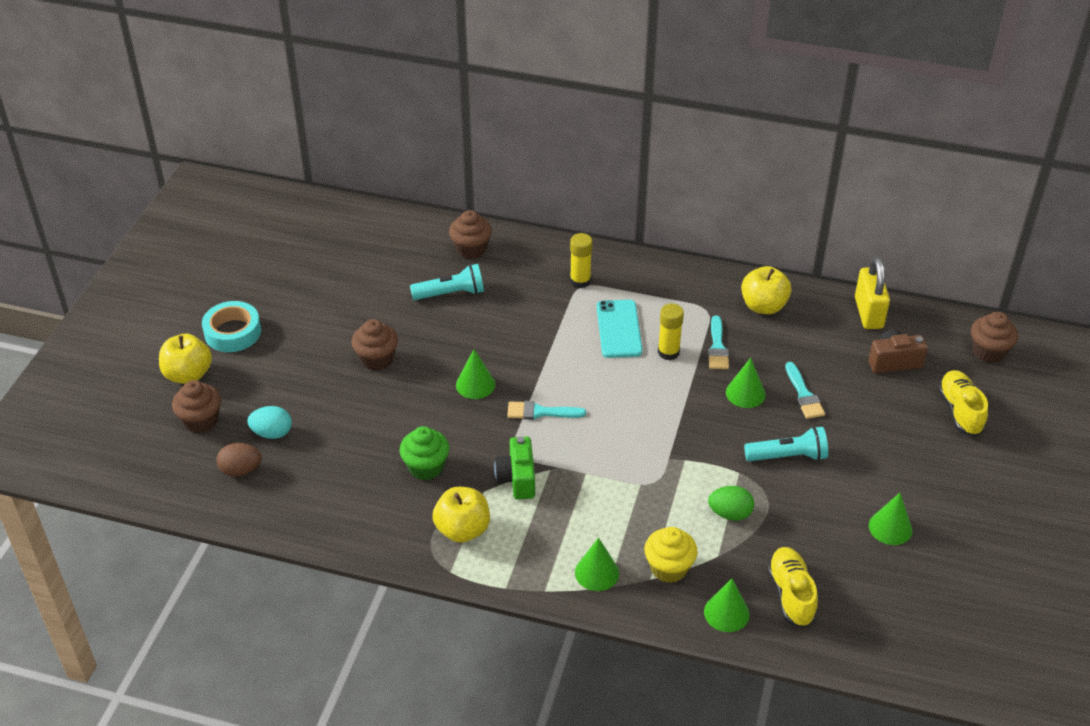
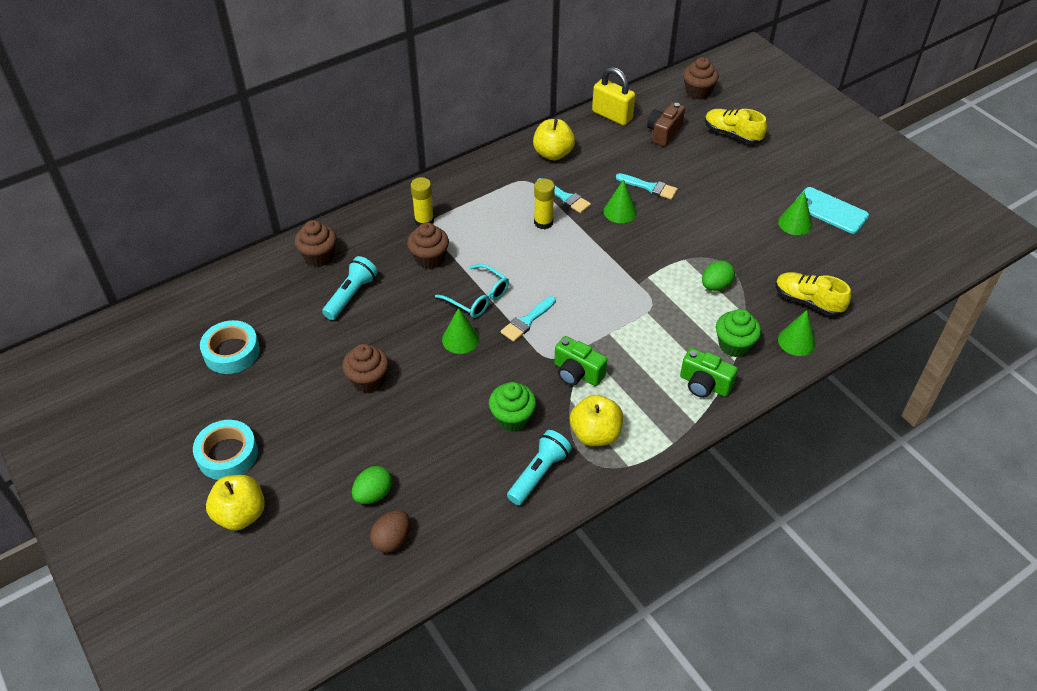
camera: 50 degrees left, 5 degrees up
(201, 421) = (305, 536): brown cupcake -> brown cupcake (429, 258)
(272, 433) = (373, 494): turquoise egg -> green egg
(326, 270) = (231, 352): none -> turquoise tape
(532, 367) = (478, 298): none -> turquoise glasses
(597, 572) = (704, 384): green cone -> green camera
(619, 329) = (493, 232): turquoise phone -> turquoise phone (830, 211)
(669, 568) = (734, 345): yellow cupcake -> green cupcake
(788, 456) = (694, 228): turquoise flashlight -> turquoise flashlight (538, 473)

